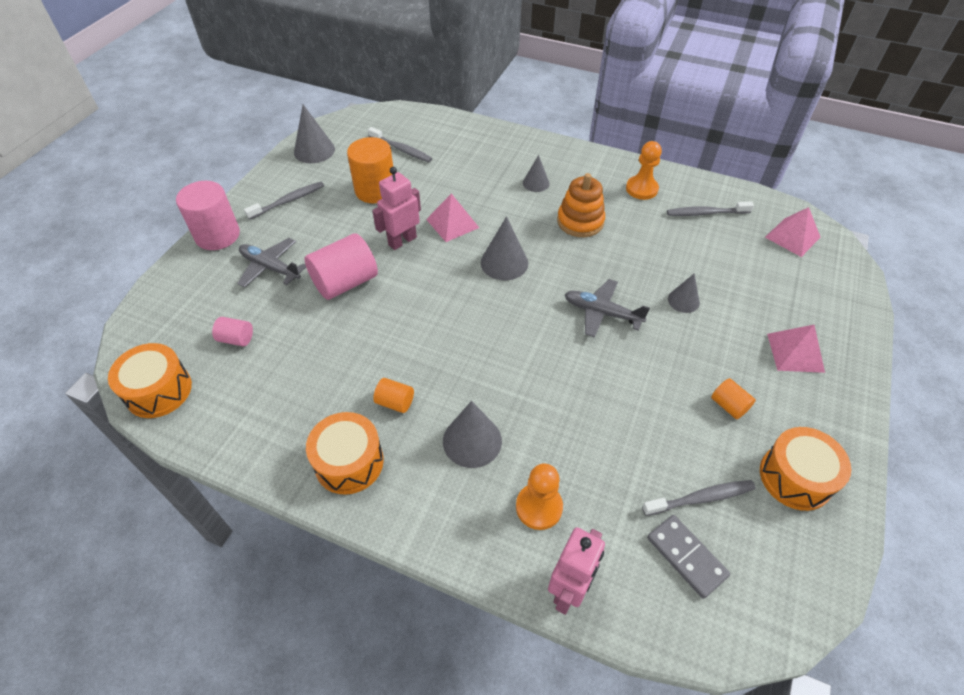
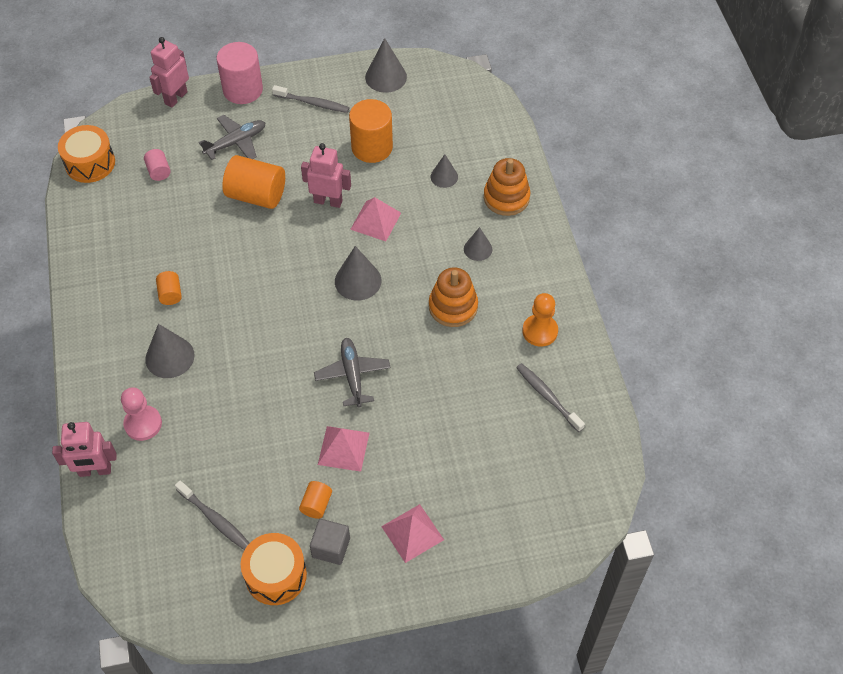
camera: 55 degrees right, 5 degrees up
(165, 284) = (175, 98): none -> pink robot
(270, 267) = (236, 142): grey plane -> grey plane turned 60 degrees clockwise
(345, 282) = (256, 195): pink cylinder -> orange cylinder
(349, 462) = (106, 299): orange drum -> none
(401, 149) = (439, 131): grey toothbrush -> none
(502, 147) = (506, 198): none -> orange stacking toy
(539, 507) = (143, 424): orange pawn -> pink pawn
(683, 300) = (412, 426): grey cone -> grey cone (444, 176)
(686, 557) = (160, 529): grey domino -> none
(783, 417) = (331, 547): none -> grey cube
(792, 237) = (571, 480): pink pyramid -> pink pyramid (343, 448)

